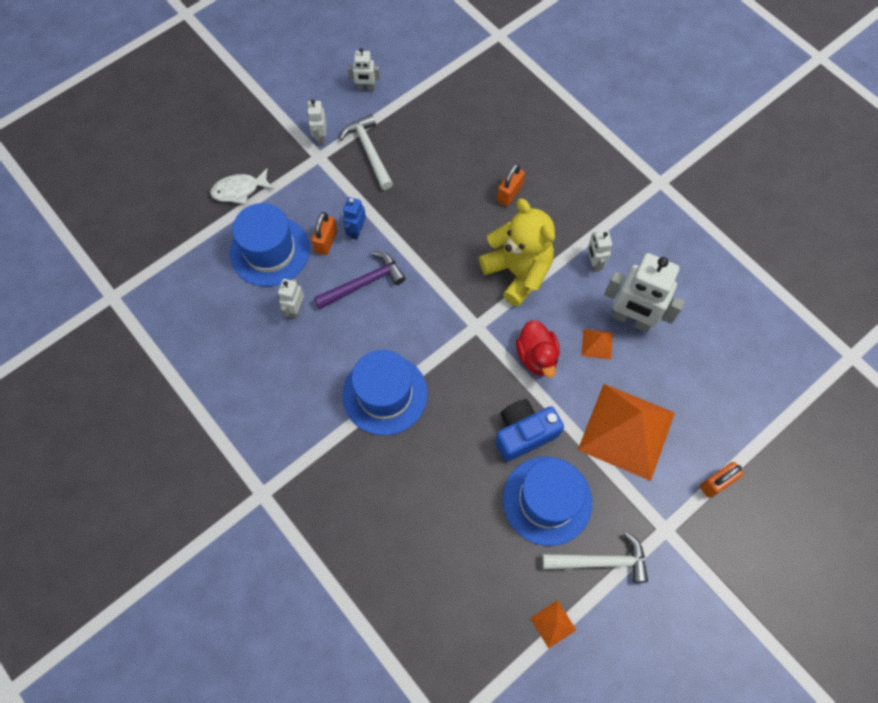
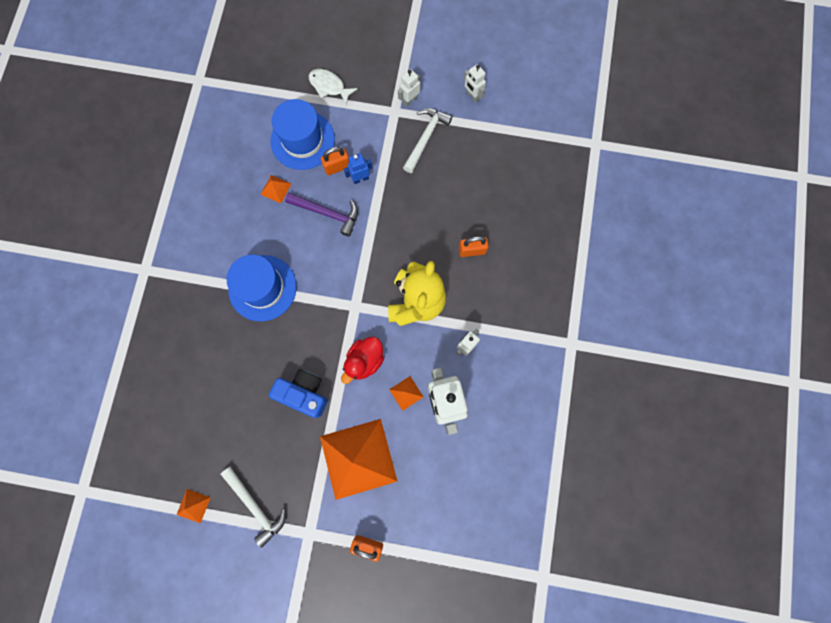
camera: 50 degrees right, 10 degrees up
(295, 309) = (275, 189): white robot -> orange pyramid
(547, 500) = (270, 442): blue hat -> none

